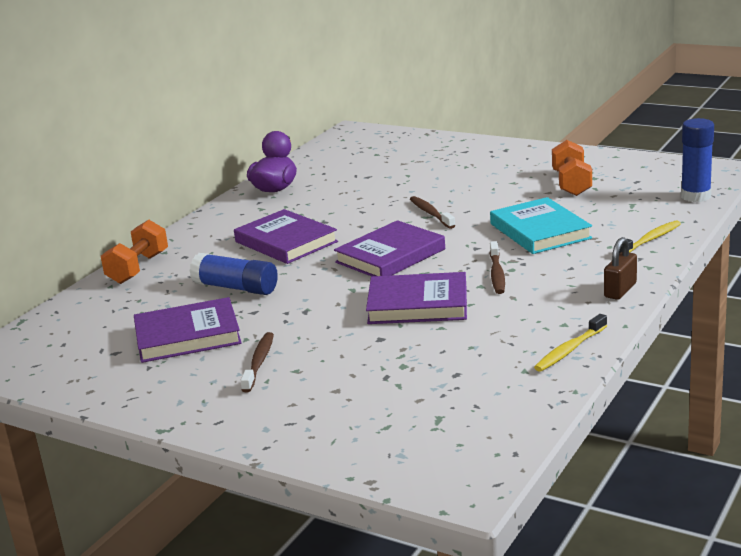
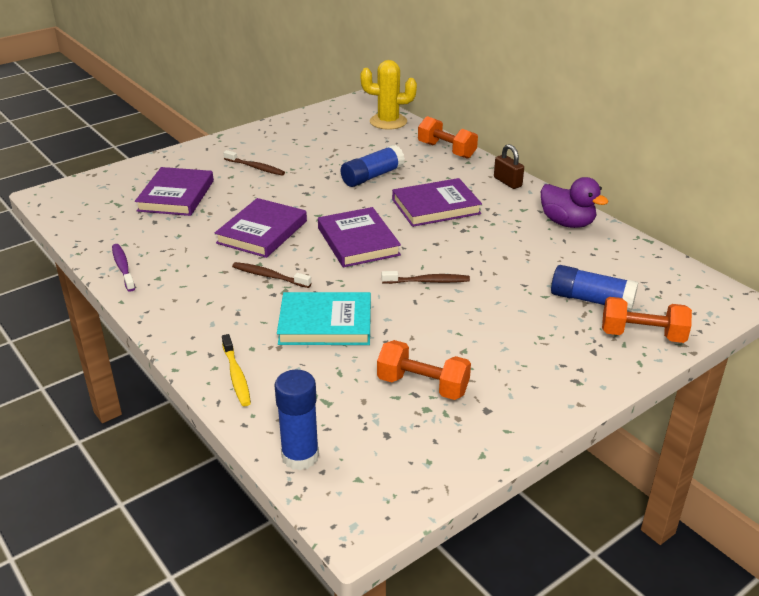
camera: 110 degrees right, 10 degrees up
(60, 322) = (388, 122): none -> yellow cactus
(187, 336) = (319, 153): purple book -> purple book (176, 196)
(397, 162) = (591, 300): none -> blue glue stick
(428, 143) = (642, 335): none -> orange dumbbell
(570, 349) = (123, 268): yellow toothbrush -> purple toothbrush
(620, 290) = (171, 320): brown padlock -> brown padlock (507, 182)

